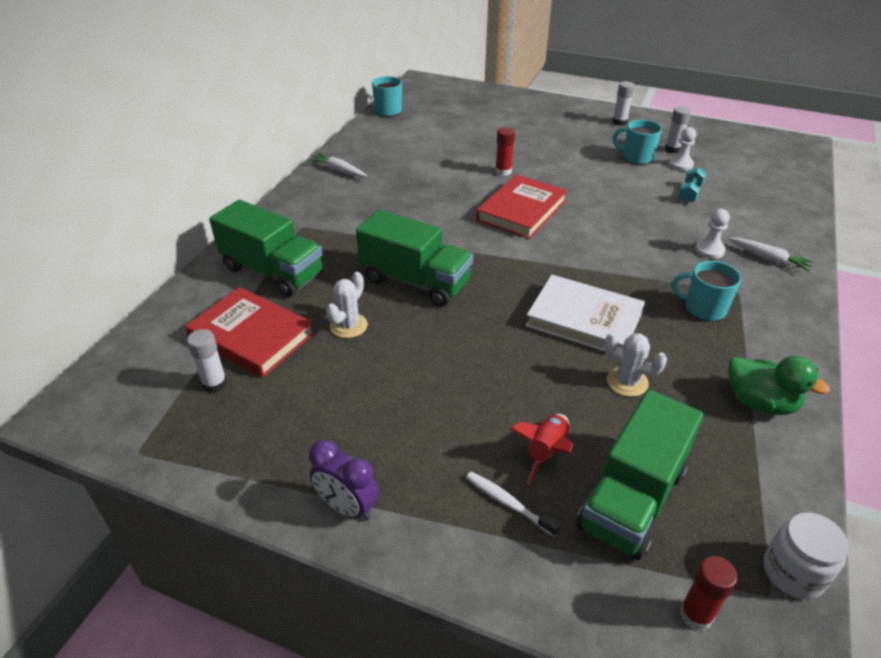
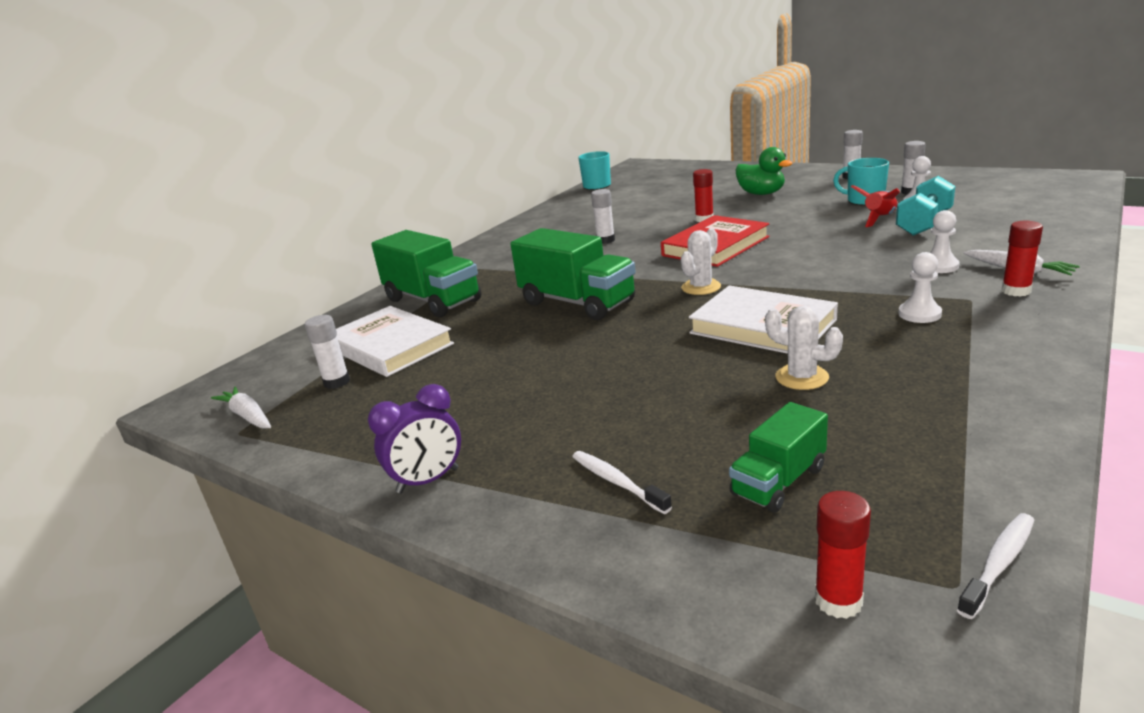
camera: 15 degrees right, 15 degrees down
(252, 335) = (390, 346): red book -> white book
(338, 170) = (529, 228): white carrot -> white carrot (247, 416)
(347, 507) = (428, 481): purple clock -> purple clock turned 75 degrees counterclockwise
(348, 326) = (492, 337): white cactus -> white cactus (701, 287)
(418, 194) = (605, 240): none -> white glue stick
(545, 452) = (678, 438): red rocket -> red rocket (879, 219)
(632, 498) = (778, 481): green truck -> green truck, size x0.57
(689, 193) = (924, 223): turquoise dumbbell -> turquoise dumbbell, size x1.61
(703, 308) = (919, 314): turquoise mug -> white pawn
(760, 402) = (980, 395): green duck -> green duck (761, 193)
(770, 284) = (1016, 291): none -> red glue stick
(793, 572) = (999, 564): white jar -> white toothbrush

